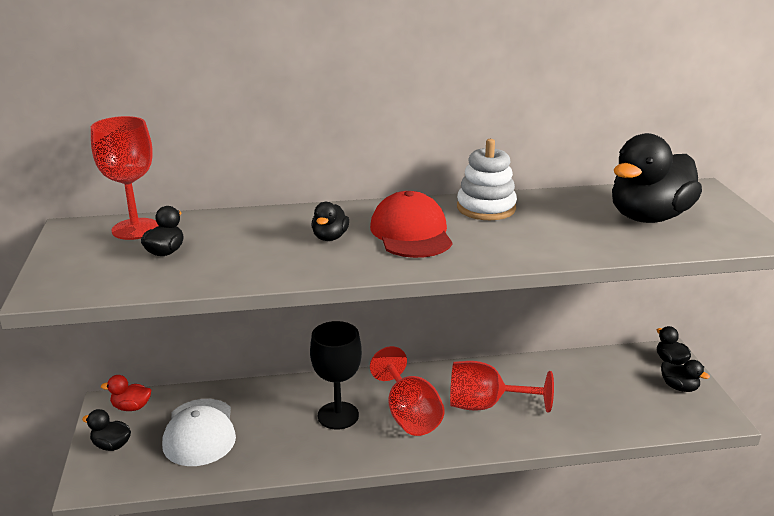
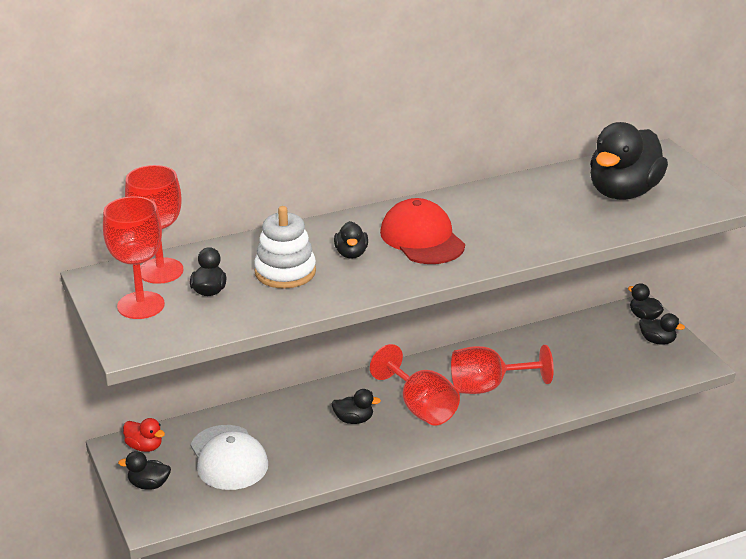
camera: 15 degrees left, 5 degrees up
(90, 256) = (141, 305): none -> red goblet
(131, 407) = (144, 446): red duck -> red duck turned 135 degrees counterclockwise
(338, 415) = (354, 420): black goblet -> black duck
(486, 208) = (476, 201): white stacking toy -> white stacking toy (285, 272)

